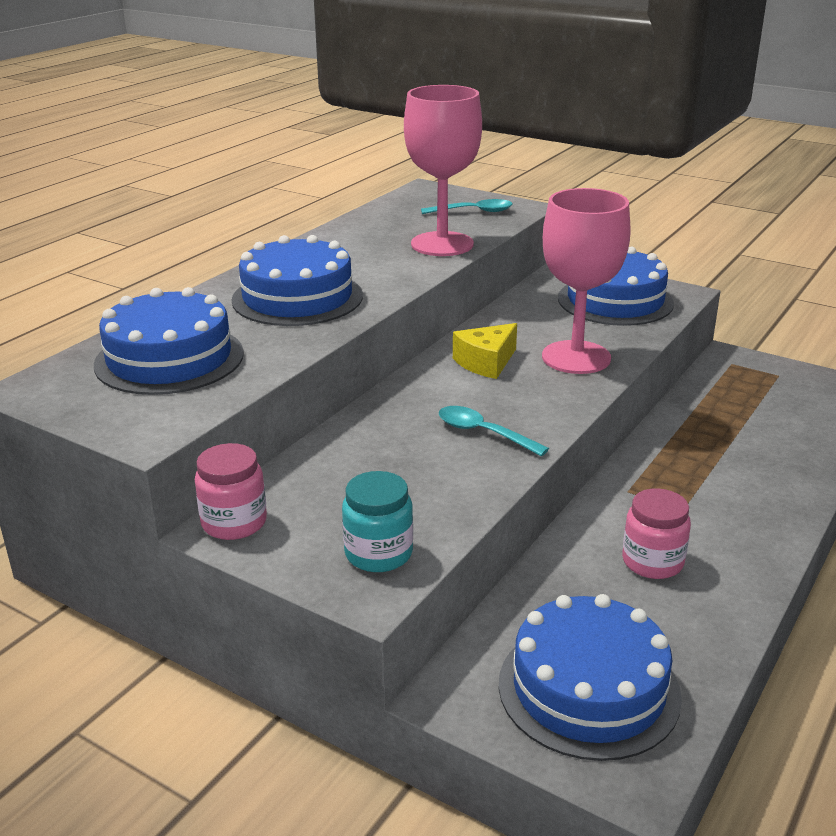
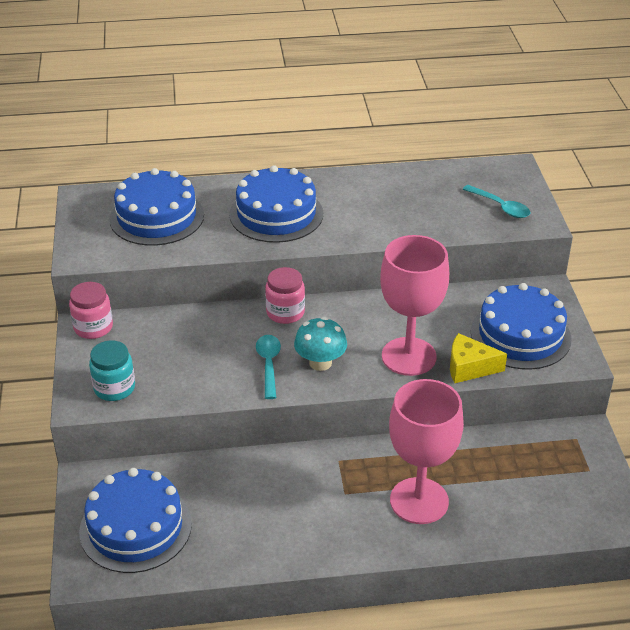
camera: 50 degrees right, 10 degrees up
(442, 244) = (425, 223): pink goblet -> pink goblet (419, 501)
(486, 362) = (355, 323): yellow cheese -> yellow cheese (469, 367)
(522, 404) = (320, 363): none -> turquoise mushroom
(652, 562) = (272, 503): pink jar -> pink jar (285, 312)

